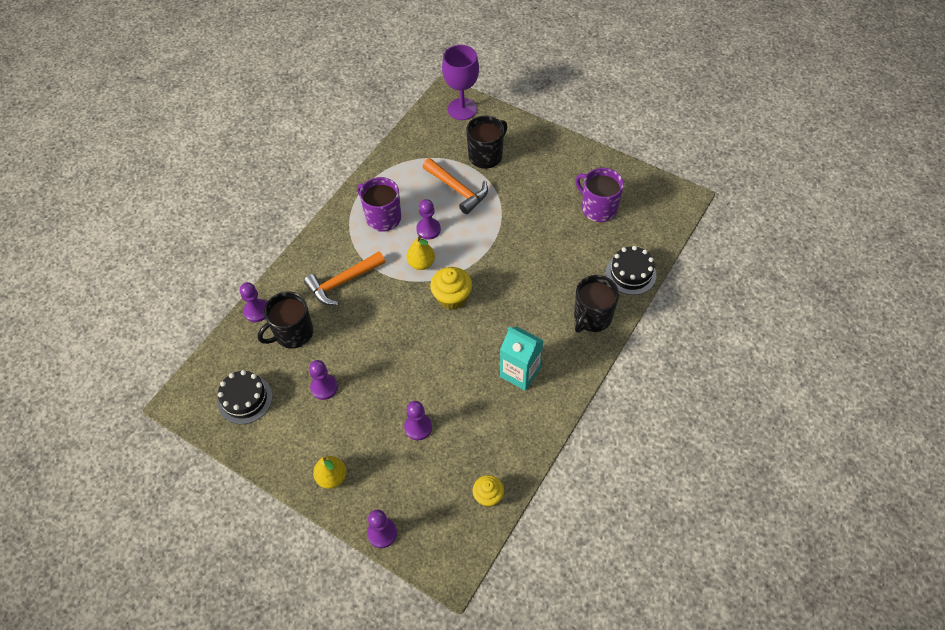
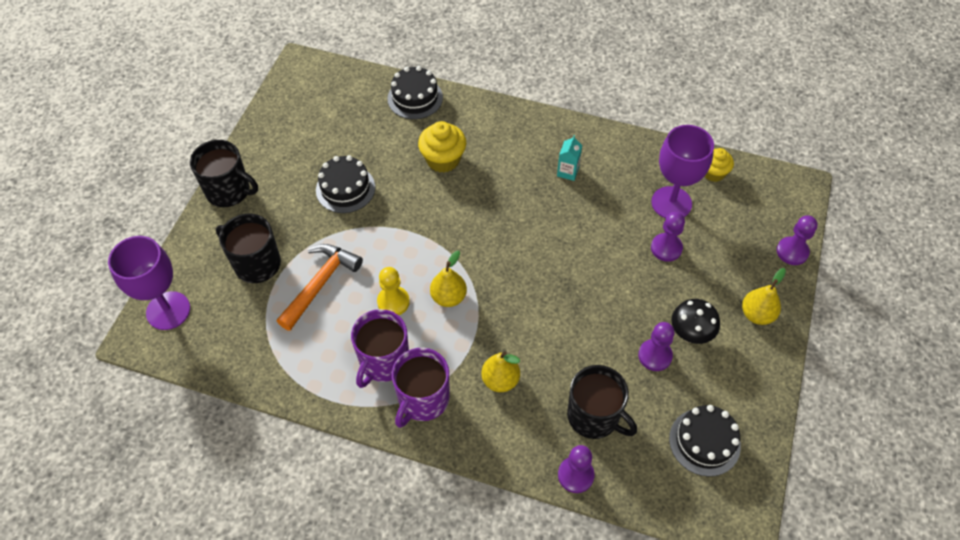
camera: 105 degrees left, 0 degrees up
(332, 419) = (690, 334): none -> black mushroom
(343, 282) = (500, 380): orange hammer -> yellow pear
(428, 229) = (393, 302): purple pawn -> yellow pawn
(452, 297) = (490, 253): yellow cupcake -> yellow cupcake (443, 159)
(464, 447) = (671, 203): none -> purple goblet
(520, 372) = (568, 172): turquoise carton -> turquoise carton, size x0.55
(541, 213) = (345, 188): none -> black cake
(592, 317) = (480, 122): black mug -> black mug (229, 191)
(598, 208) = (328, 136): purple mug -> purple mug (423, 399)

